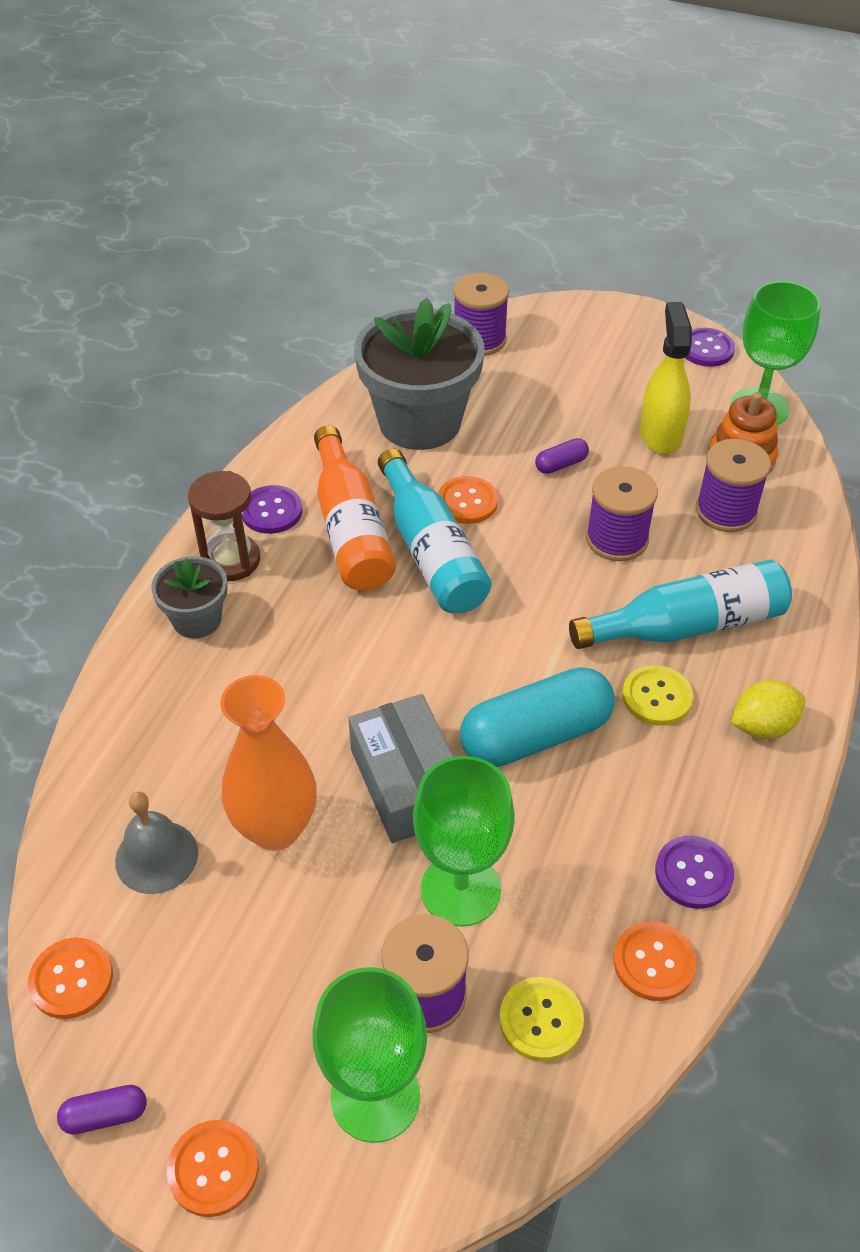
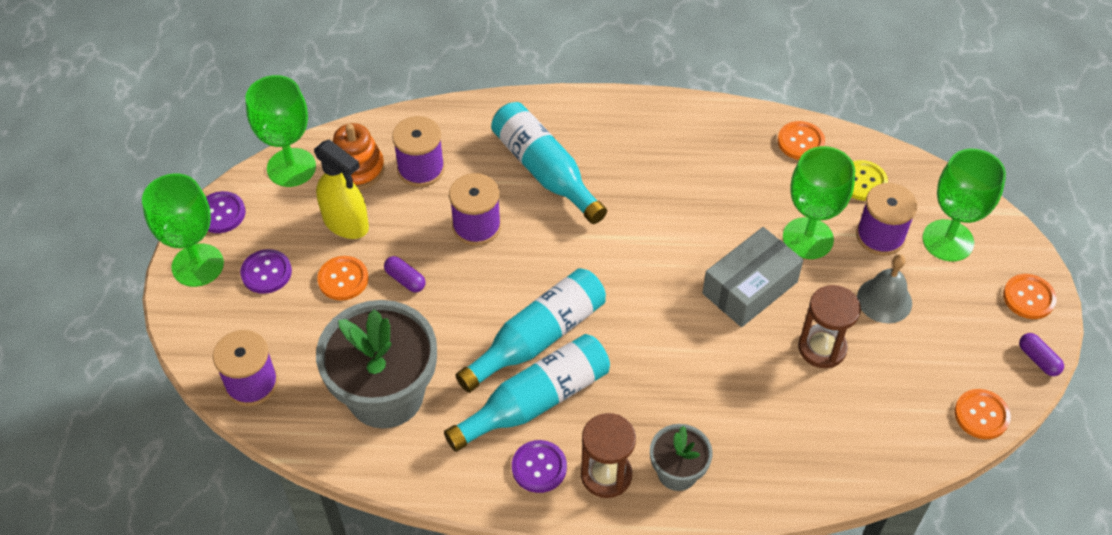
camera: 110 degrees left, 5 degrees up
(156, 856) = (879, 407): grey bell -> grey bell (884, 300)
(275, 828) = (822, 348): orange vase -> brown hourglass
(351, 529) = (536, 401): orange bottle -> turquoise bottle
(467, 502) = (473, 330): orange button -> orange button (343, 279)
(535, 735) = (677, 230): turquoise capsule -> none
(641, 326) = (197, 265): none -> green goblet
(656, 697) = (615, 175): yellow button -> none
(660, 435) = (346, 223): yellow spray bottle -> yellow spray bottle turned 120 degrees counterclockwise
(693, 873) = (735, 135): purple button -> purple button (266, 272)
(762, 726) = (613, 120): yellow lemon -> none

